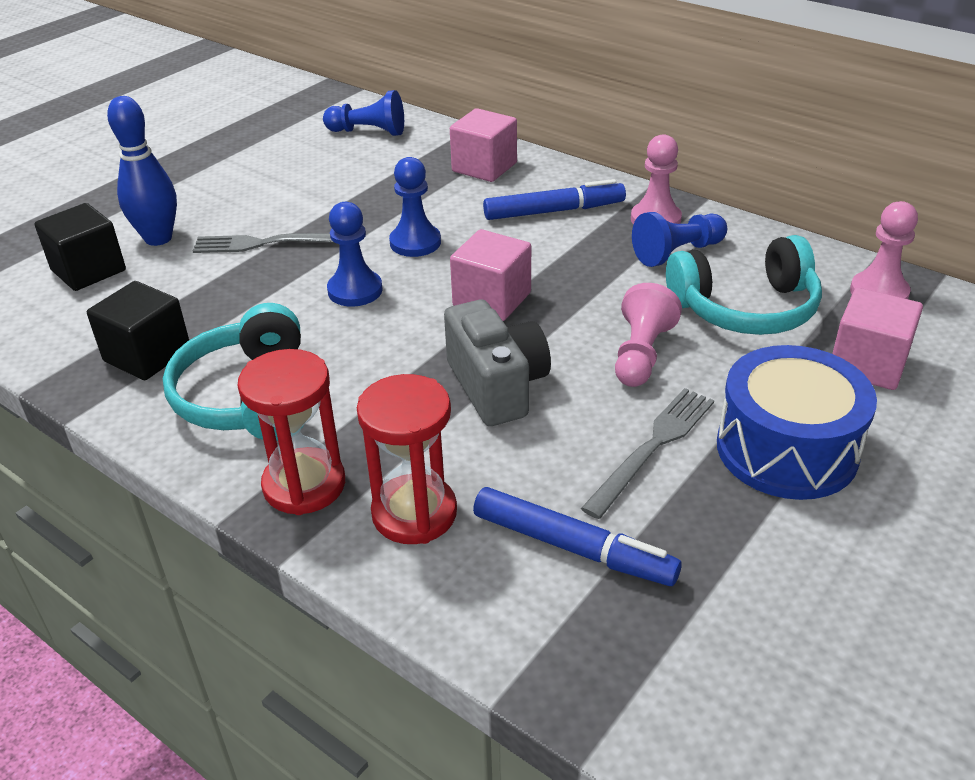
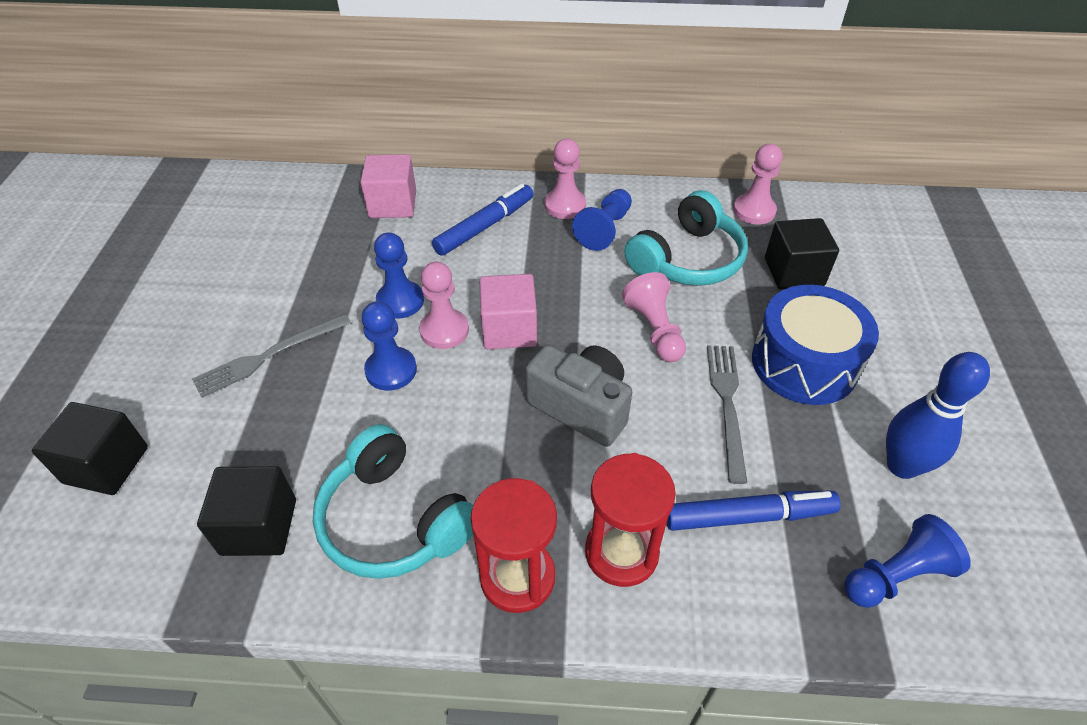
camera: 35 degrees left, 10 degrees up
(158, 238) = (150, 397): blue bowling pin -> blue bowling pin (902, 466)
(368, 132) = (257, 203): blue pawn -> blue pawn (896, 575)
(431, 278) = (444, 330): none -> pink pawn
(867, 364) = (793, 272): pink cube -> black cube

